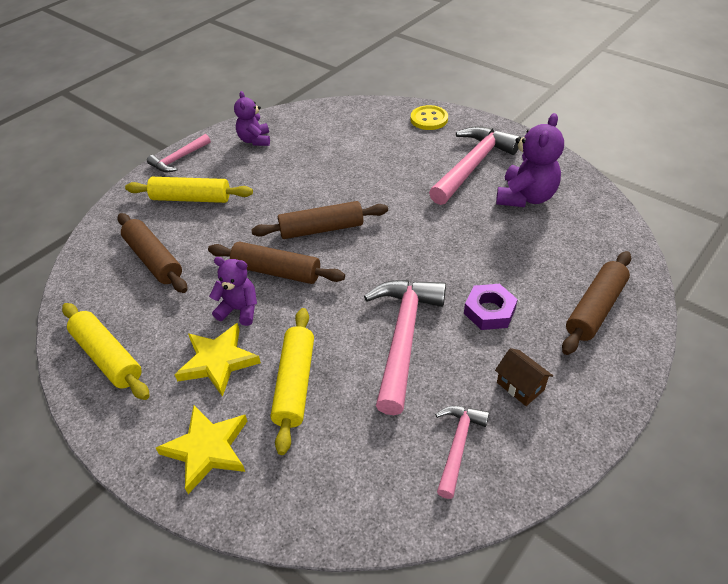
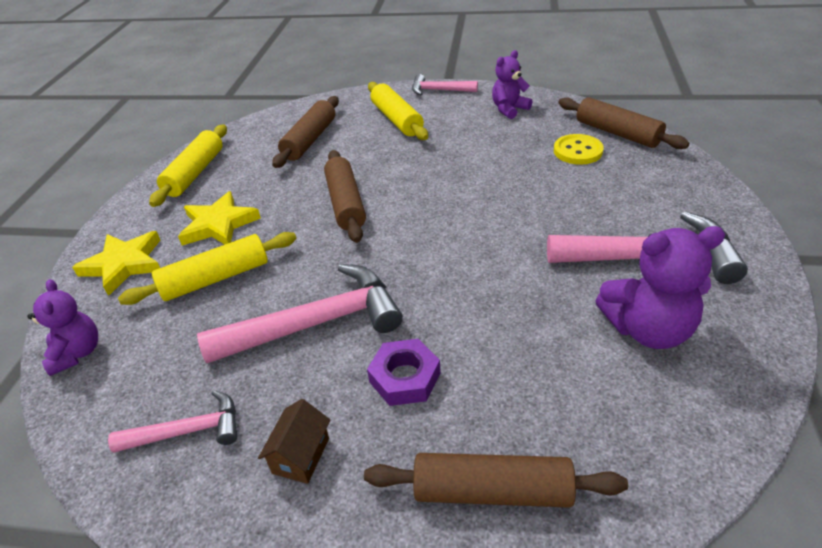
camera: 60 degrees right, 5 degrees down
(239, 310) = (284, 207): purple teddy bear -> purple teddy bear (77, 353)
(321, 229) = (425, 201): brown rolling pin -> brown rolling pin (617, 133)
(429, 119) = (692, 188): yellow button -> yellow button (577, 151)

